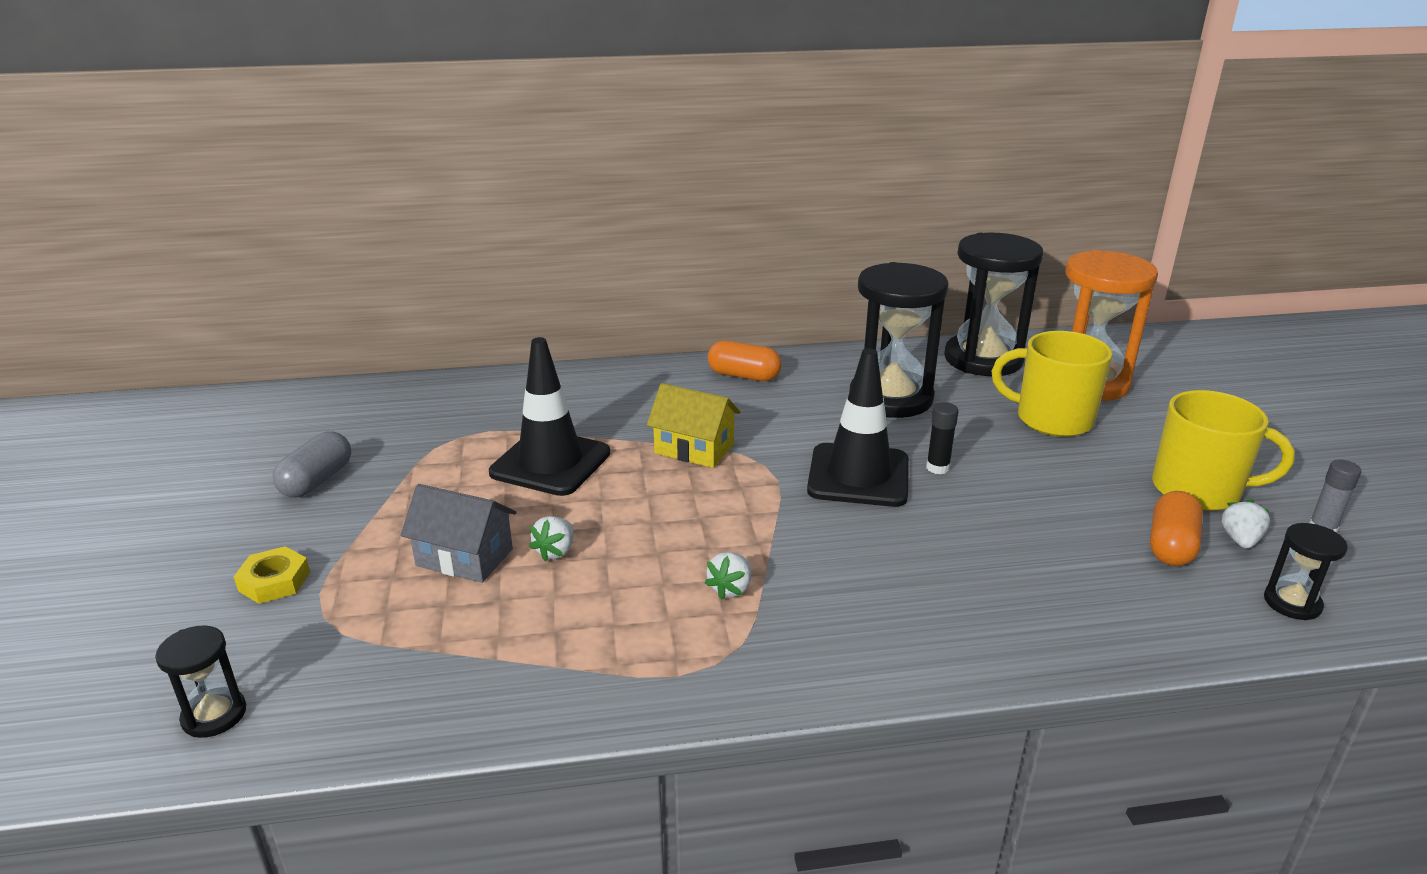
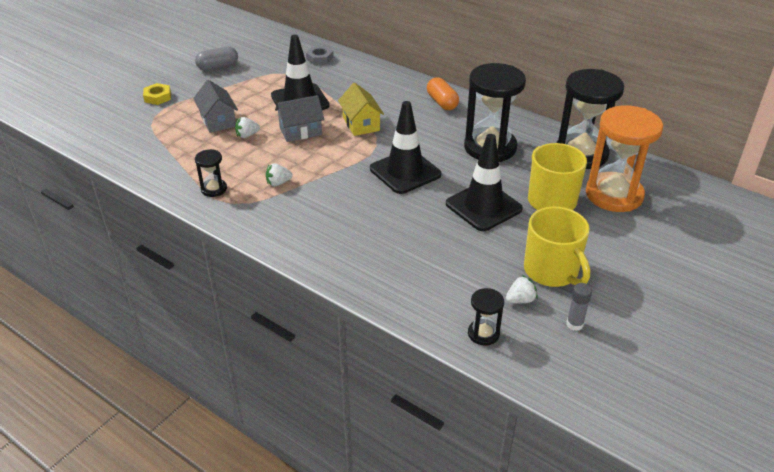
camera: 45 degrees right, 10 degrees up
(214, 715) = (91, 130): black hourglass -> black hourglass (214, 189)
(477, 396) = (319, 58): none -> grey nut
(628, 501) = (300, 131): none -> grey house
(937, 468) = (446, 188): black glue stick -> none
(1011, 464) = (483, 206): none -> black traffic cone
(1171, 545) = (481, 280): orange capsule -> none

